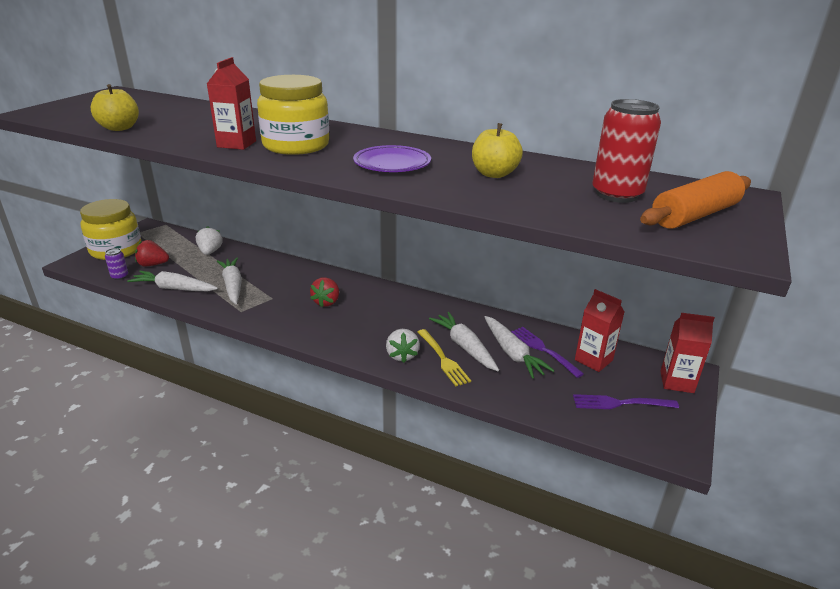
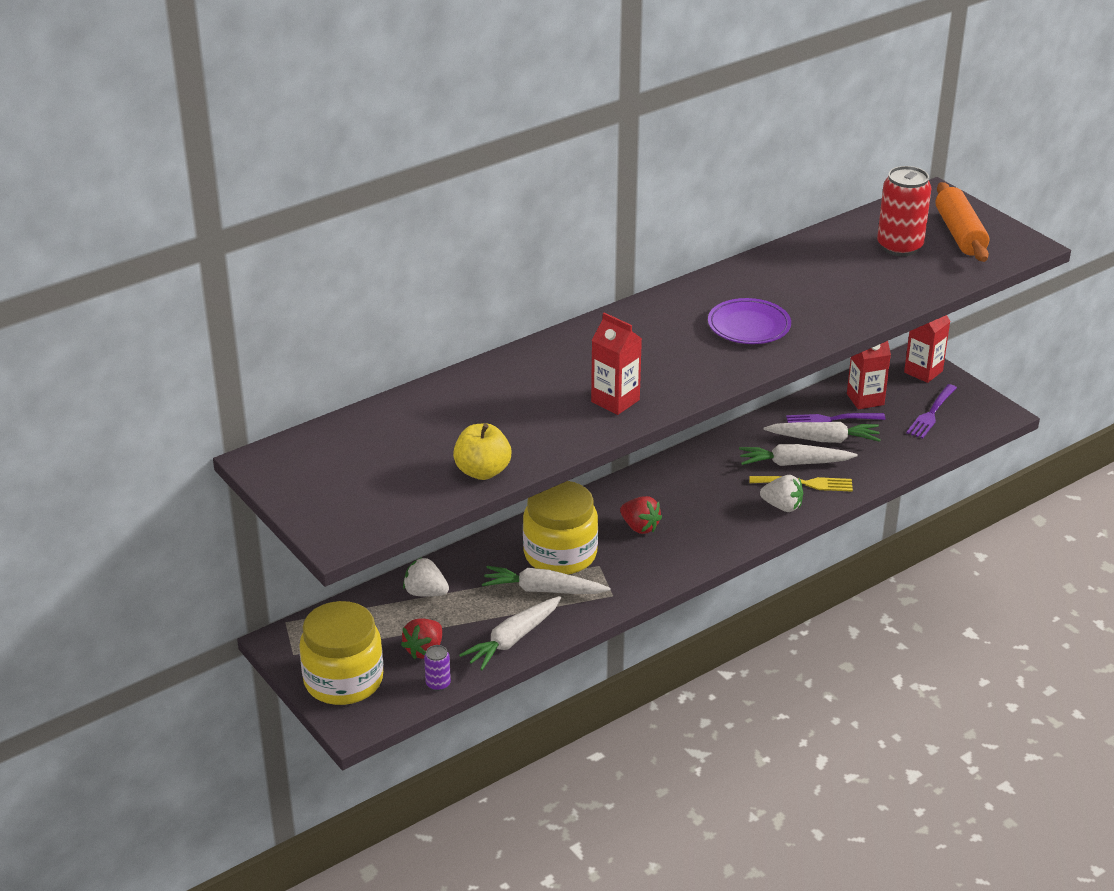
camera: 60 degrees left, 5 degrees up
(296, 145) = (649, 366): yellow jar -> yellow jar (560, 554)
(494, 174) = (814, 283): yellow apple -> none

